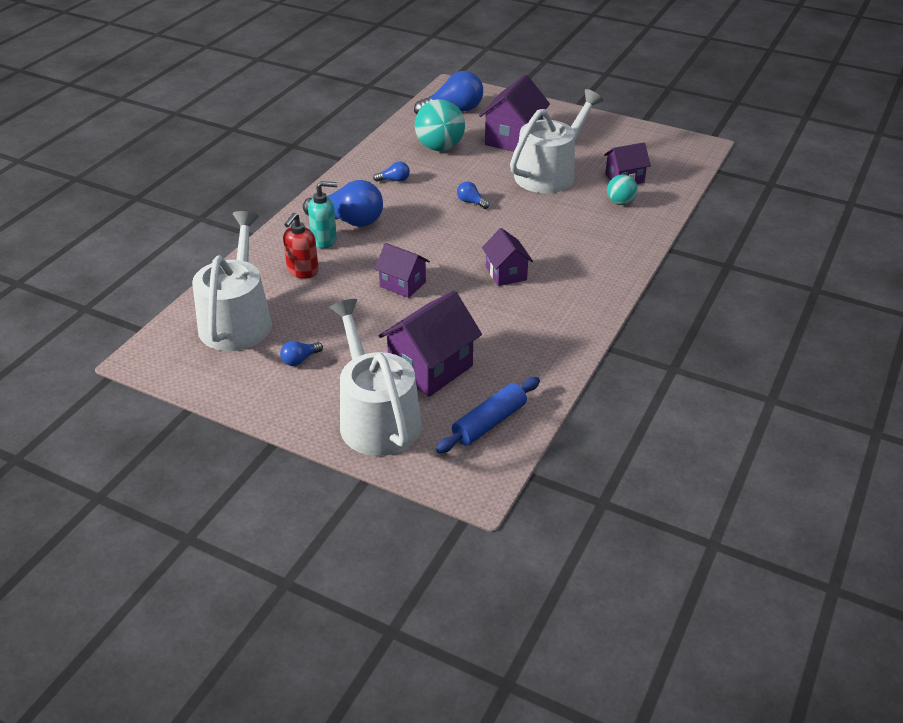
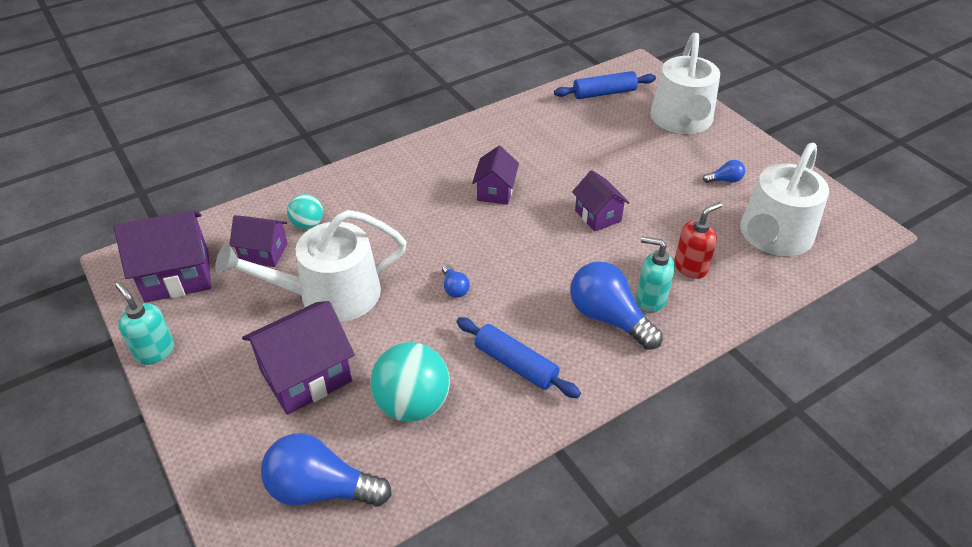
camera: 150 degrees left, 5 degrees up
(394, 180) = (516, 364): blue light bulb -> blue rolling pin
(430, 368) = (621, 138): purple house -> purple house (177, 276)
(611, 122) = (155, 351): none -> turquoise soap dispenser

